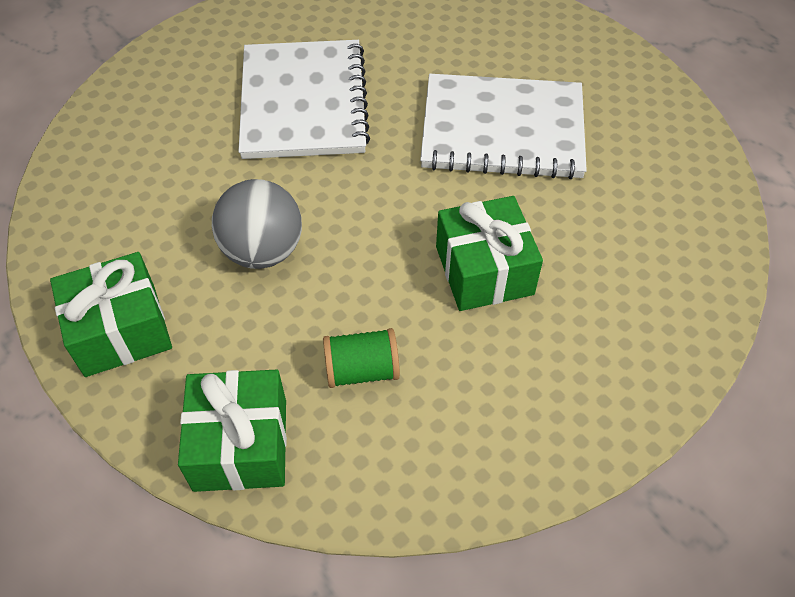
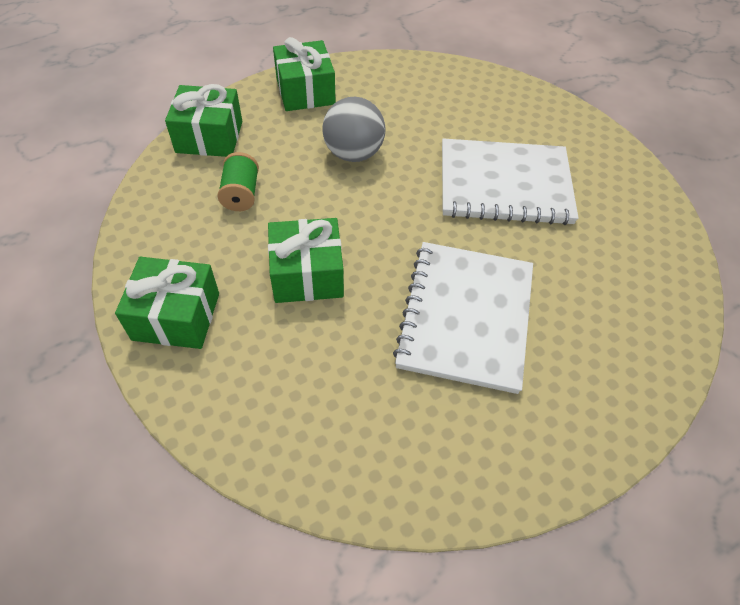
camera: 95 degrees right, 0 degrees up
(585, 394) = (176, 316): none -> green gift

